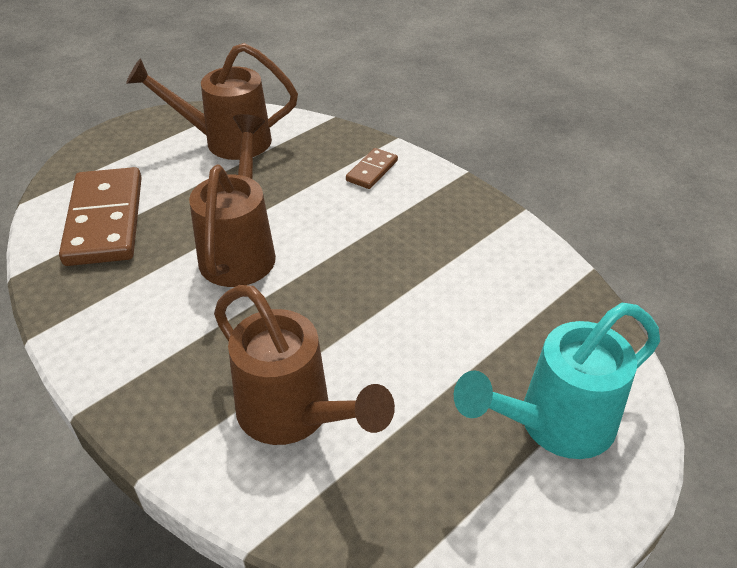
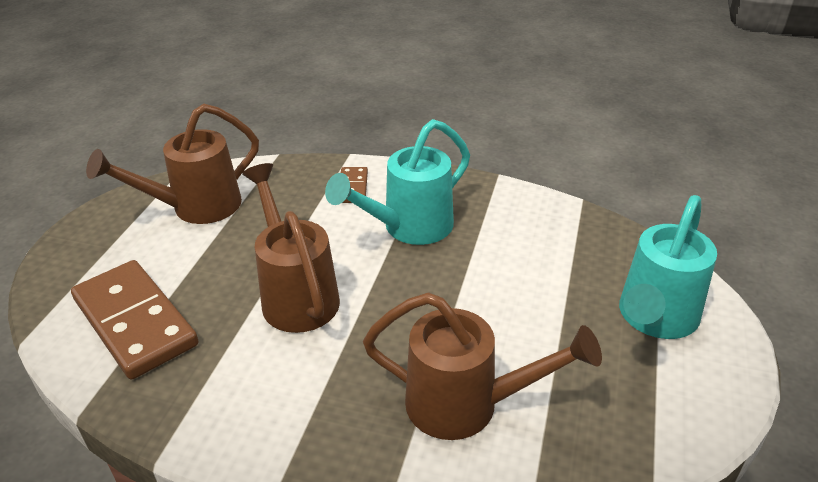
camera: 30 degrees left, 5 degrees down
(389, 229) = (409, 228): none -> turquoise watering can

